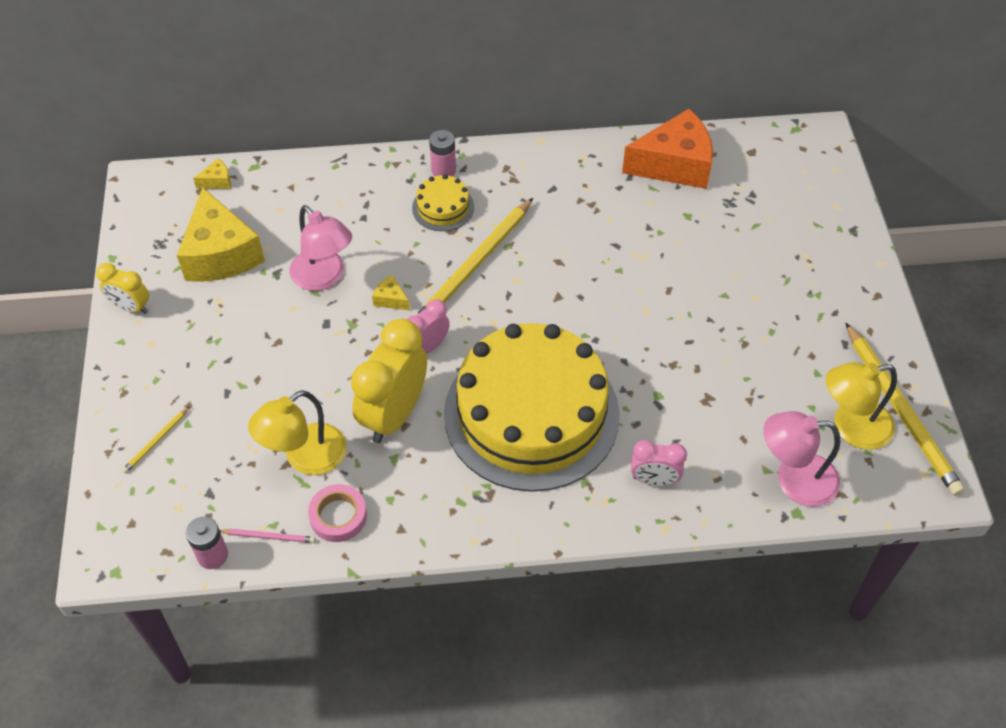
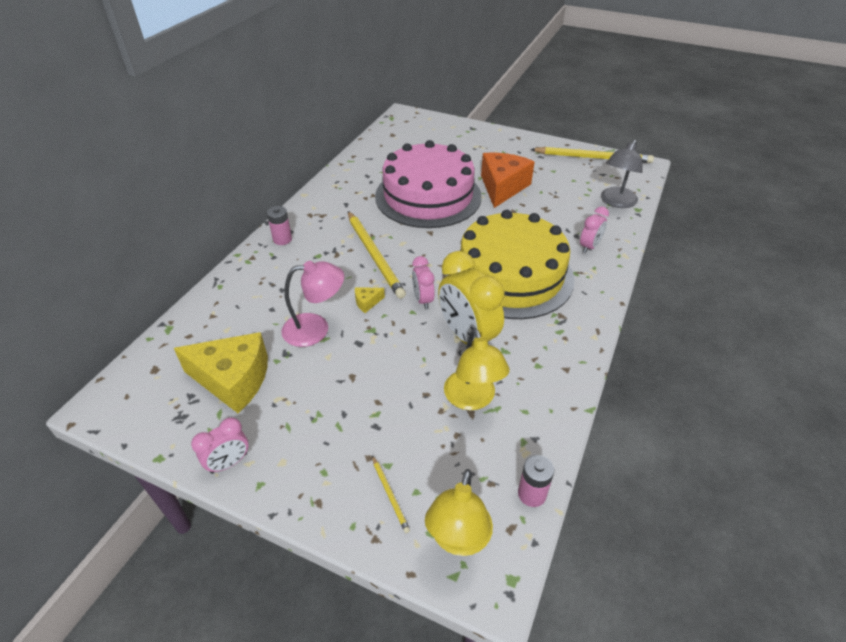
camera: 60 degrees left, 10 degrees down
(131, 307) = (229, 463): yellow clock -> pink clock
(217, 181) = (157, 355): yellow cheese -> none
(269, 536) = (533, 448): pink pencil -> none
(338, 516) = (537, 399): pink tape -> none
(443, 207) = (313, 251): yellow cake -> none
(633, 259) = (428, 196): none -> pink cake
(674, 165) = (375, 159): orange cheese -> orange cheese (502, 187)
(794, 480) = (616, 202): pink lamp -> grey lamp
(851, 427) = (594, 174): yellow lamp -> yellow lamp (458, 539)

